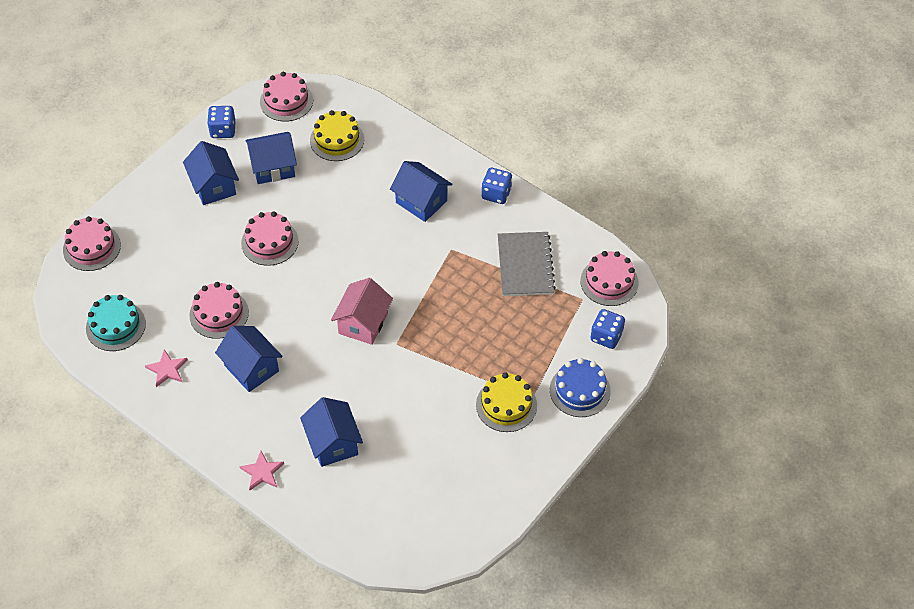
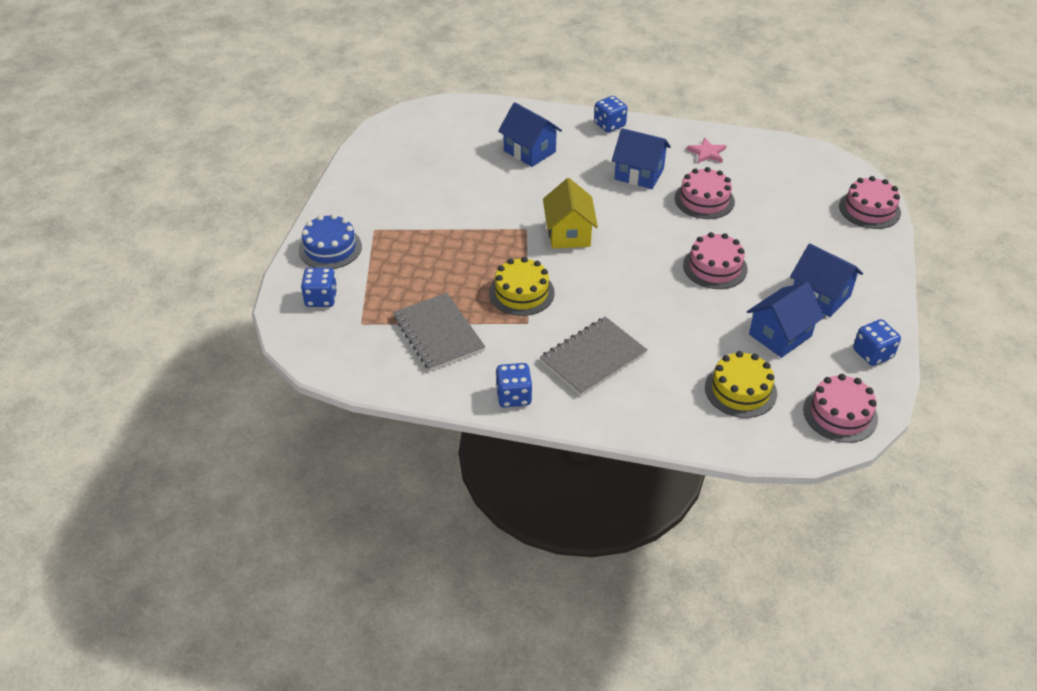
camera: 155 degrees right, 10 degrees down
(115, 326) = (780, 165): turquoise cake -> none
(228, 449) = (609, 125): none -> blue dice
(262, 472) = (571, 121): pink star -> none
(363, 323) = (569, 234): pink house -> yellow house
(421, 201) = (593, 358): blue house -> grey notebook
(506, 405) = (395, 217): yellow cake -> yellow cake (521, 293)
(609, 282) = (338, 349): pink cake -> none

